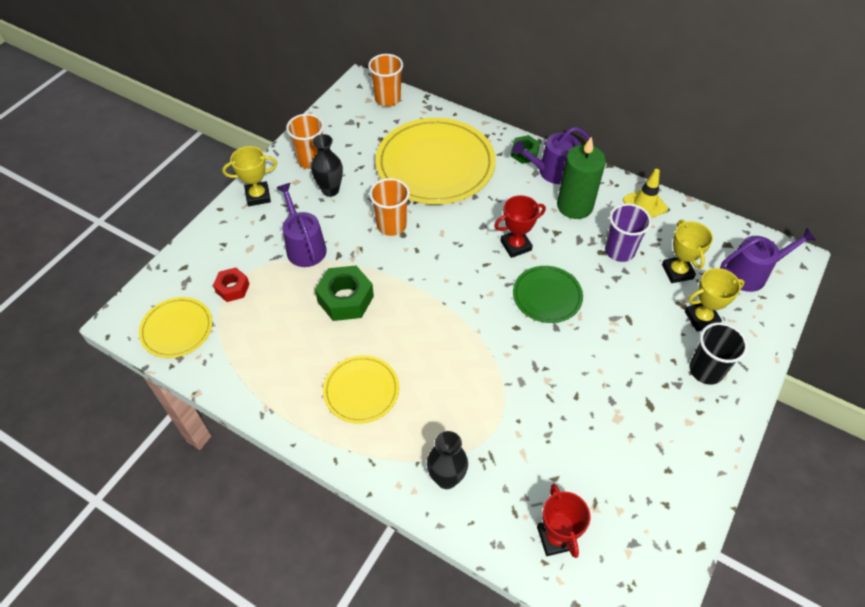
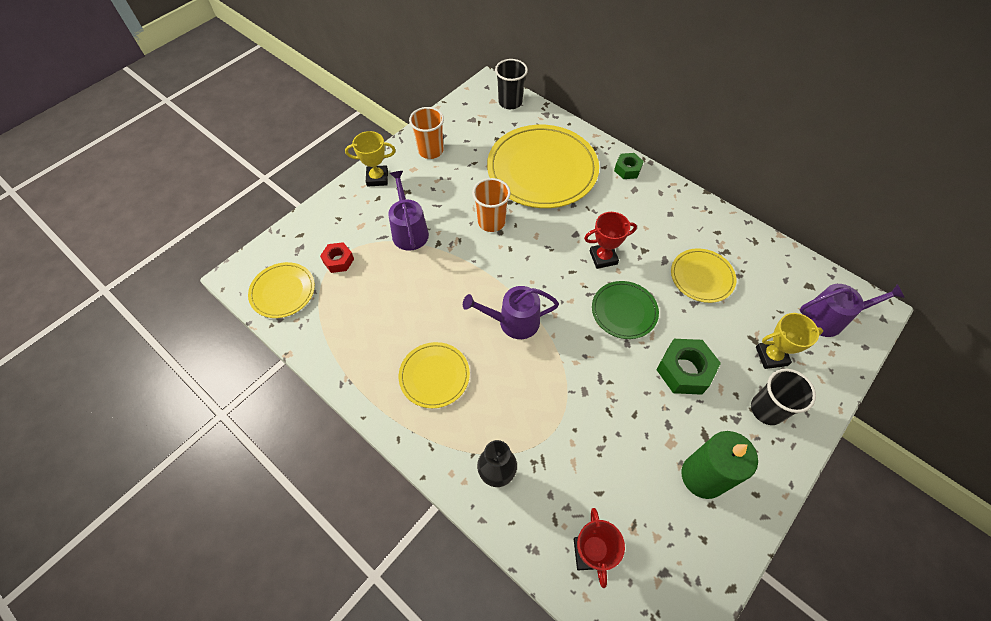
camera: 10 degrees right, 5 degrees up
(330, 190) = (442, 181): black vase -> none
(345, 299) = (436, 286): green nut -> green nut (684, 370)
(387, 99) = (510, 102): orange cup -> black cup
(552, 172) = (650, 190): purple watering can -> purple watering can (513, 322)
(574, 206) = (666, 227): green candle -> green candle (703, 476)
(619, 251) = (702, 277): purple cup -> yellow plate
(645, 204) = (734, 234): yellow traffic cone -> none
(677, 272) = (755, 306): yellow trophy -> none

